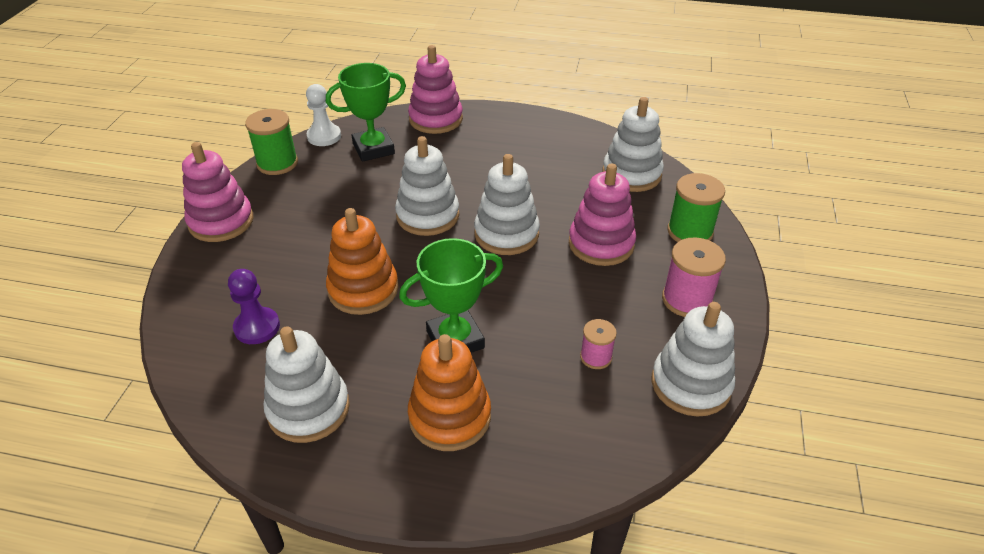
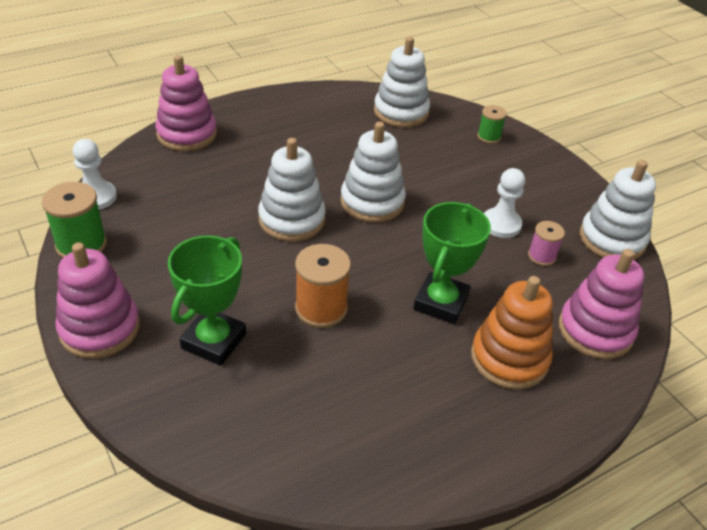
camera: 45 degrees left, 0 degrees up
(257, 327) = (273, 395): purple pawn -> none
(308, 409) = (407, 426): white stacking toy -> none
(363, 289) = (321, 308): orange stacking toy -> orange spool
(373, 149) = (163, 186): green trophy -> green trophy (214, 341)
(595, 310) = (501, 224): none -> white pawn
(601, 244) = (446, 175): pink stacking toy -> pink stacking toy (595, 330)
(686, 300) = (543, 185): pink spool -> none
(690, 232) = (489, 137): green spool -> green spool, size x0.59

